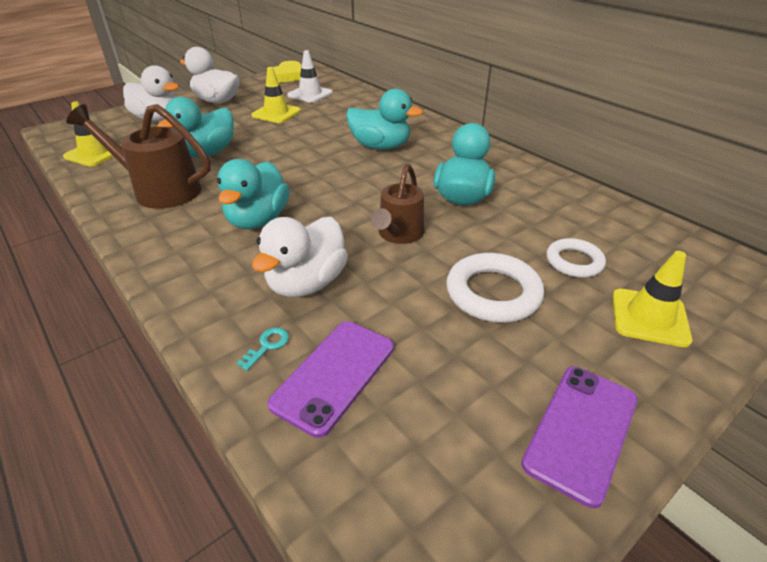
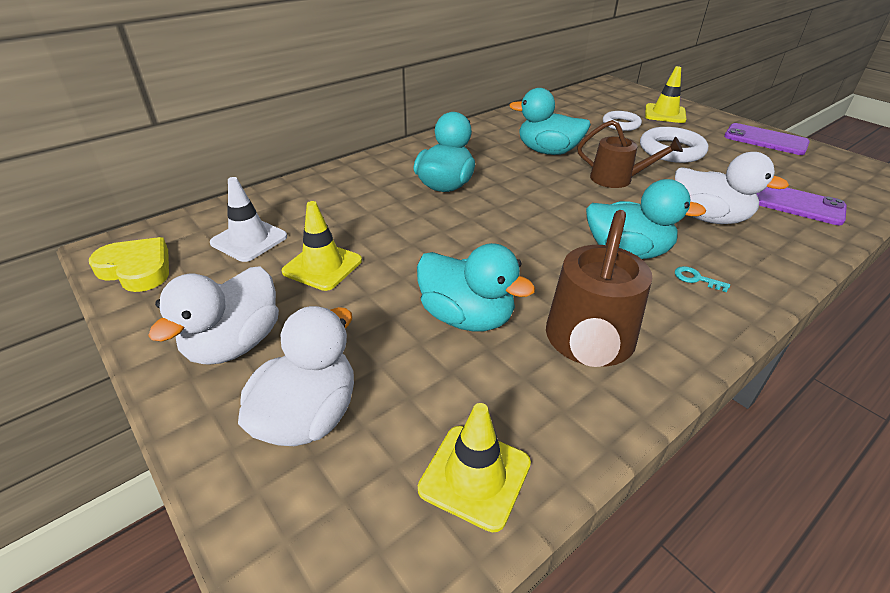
camera: 90 degrees left, 0 degrees up
(267, 346) = (791, 230): turquoise key -> turquoise key (696, 279)

